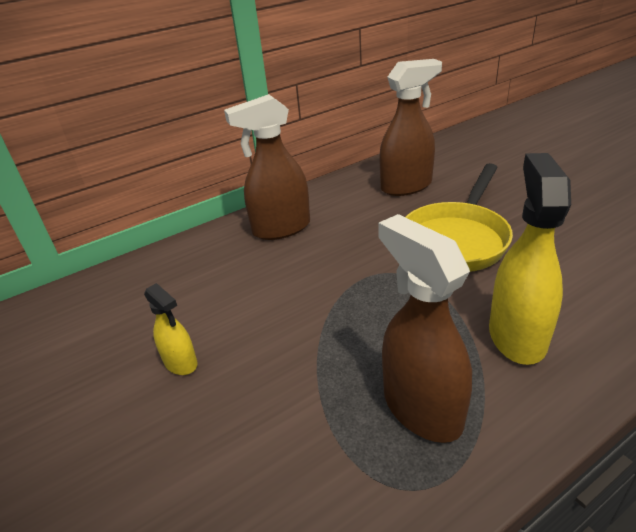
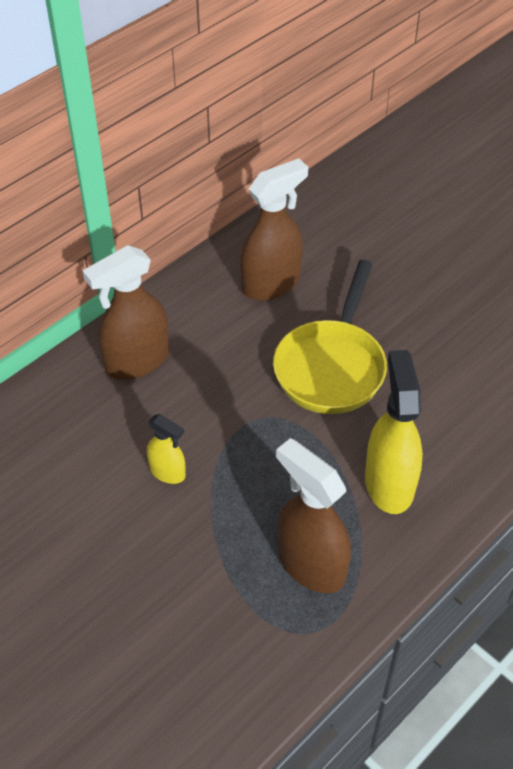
camera: 15 degrees left, 15 degrees up
(181, 363) = (83, 545): yellow spray bottle -> yellow spray bottle (167, 472)

